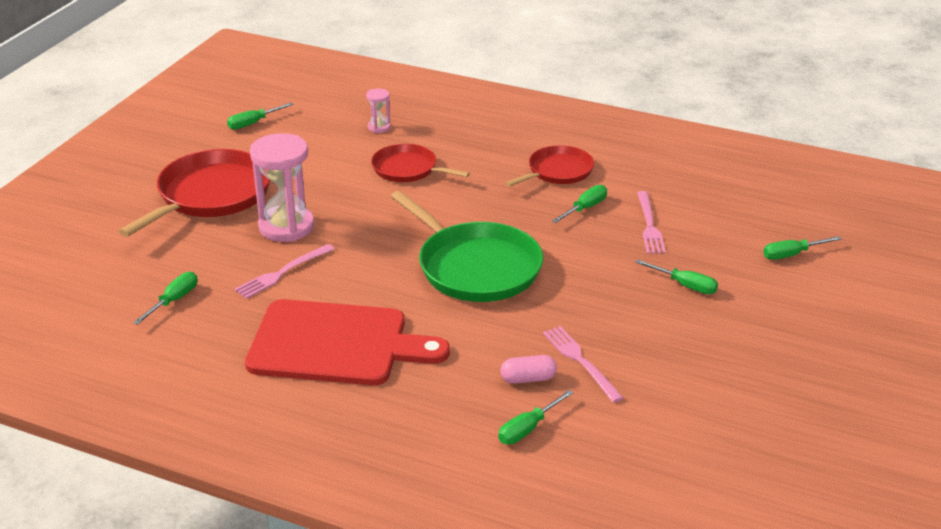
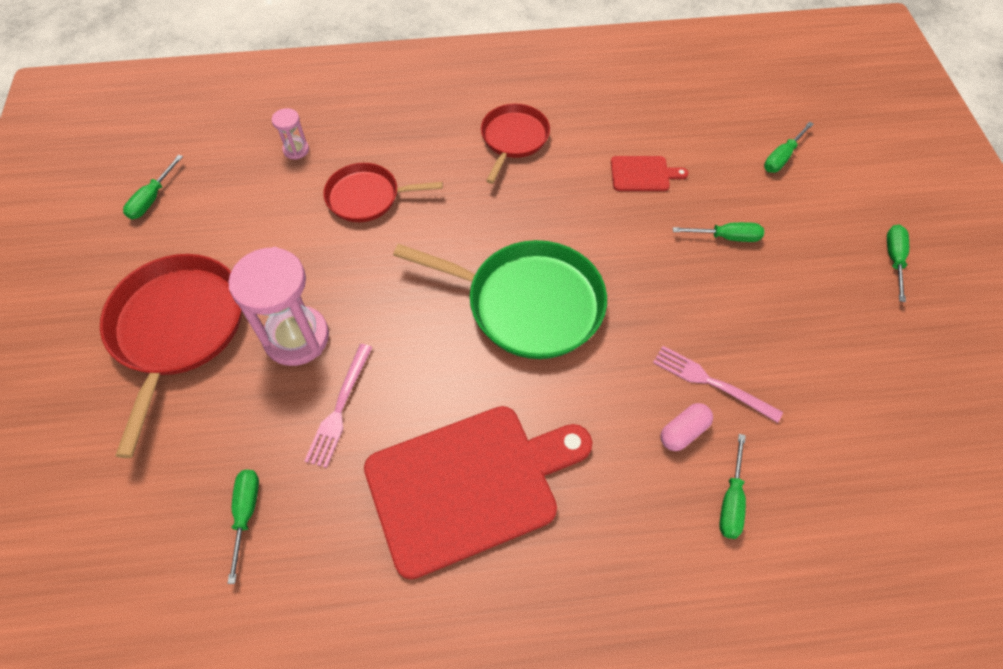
camera: 30 degrees left, 25 degrees up
(585, 208) = (572, 177): green screwdriver -> green screwdriver (894, 259)
(649, 225) = (643, 174): pink fork -> red cutting board

